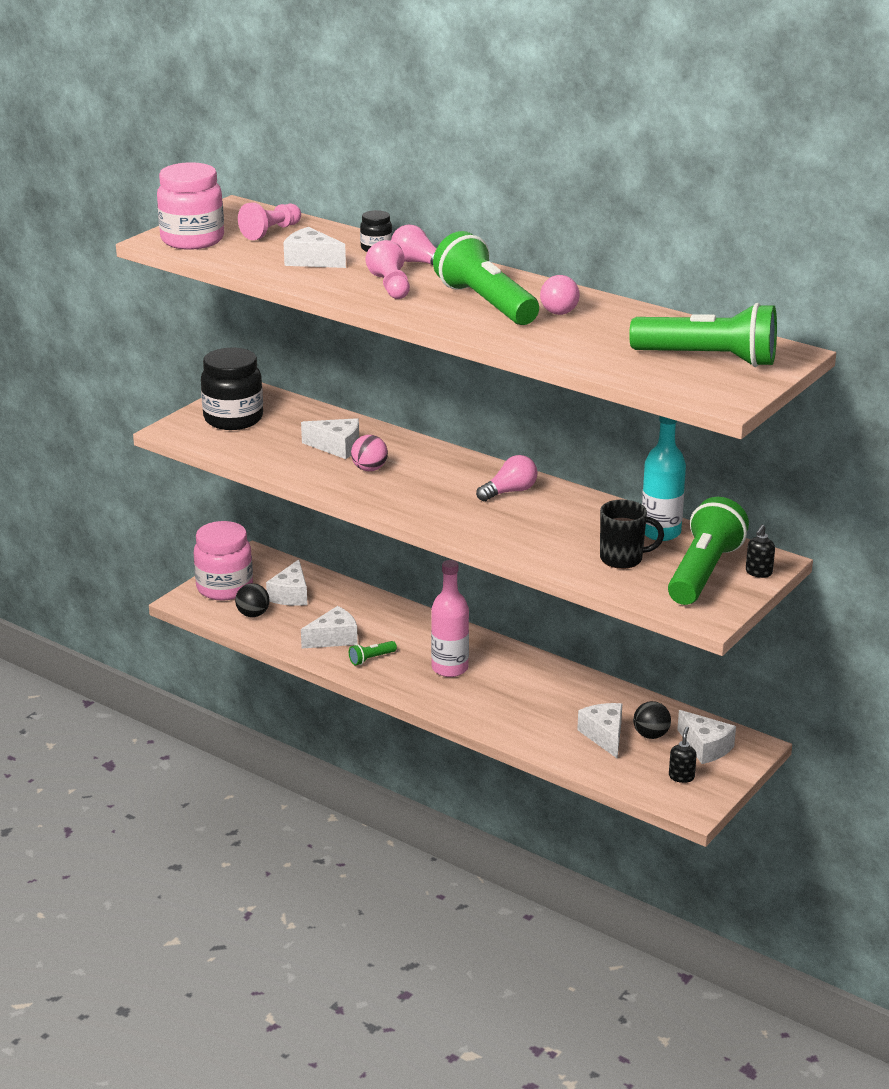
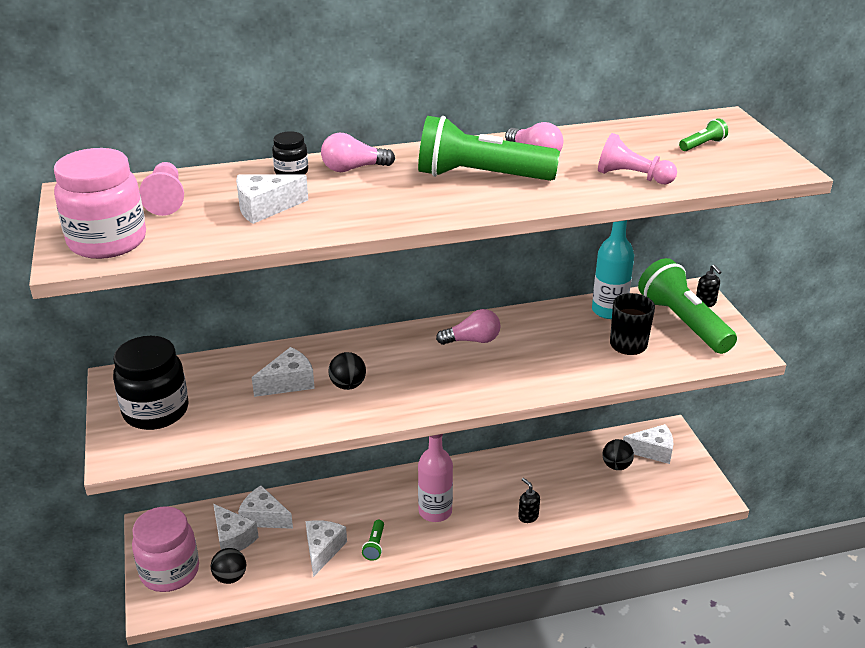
camera: 50 degrees left, 5 degrees up
(369, 469) = (348, 385): pink ball -> black ball
(391, 286) = (383, 198): pink pawn -> pink pawn (632, 177)
(509, 492) = (472, 340): pink light bulb -> pink light bulb turned 75 degrees clockwise
(604, 736) = (596, 487): white cheese -> white cheese (264, 517)
(681, 777) = (676, 481): black soap dispenser -> black soap dispenser (528, 516)
(709, 359) = (702, 145): green flashlight -> green flashlight, size x0.41

